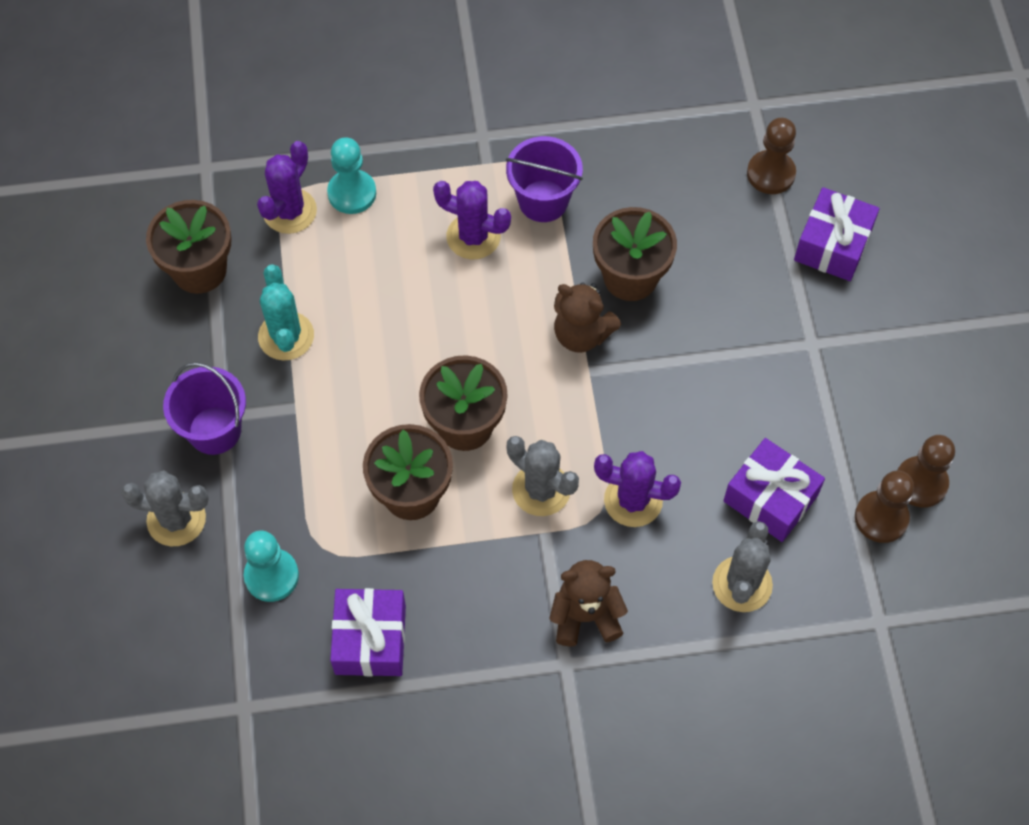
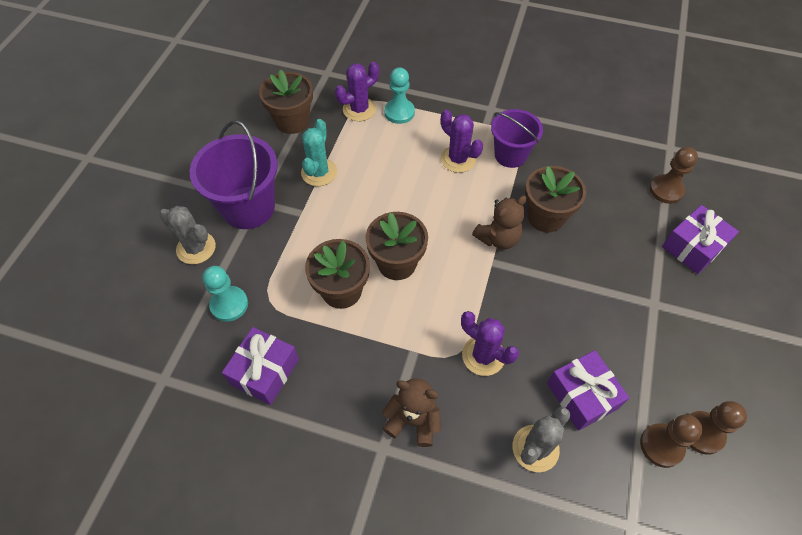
camera: 25 degrees right, 5 degrees down
(214, 430) = (248, 207): purple bucket -> purple bucket, size x1.53
(541, 490) = (425, 323): grey cactus -> none
(582, 334) = (498, 238): brown teddy bear -> brown teddy bear turned 90 degrees counterclockwise

